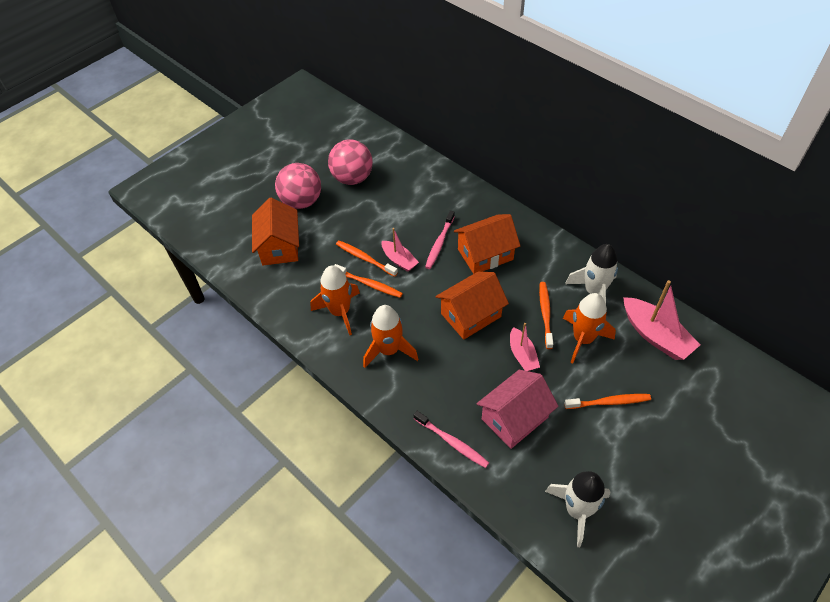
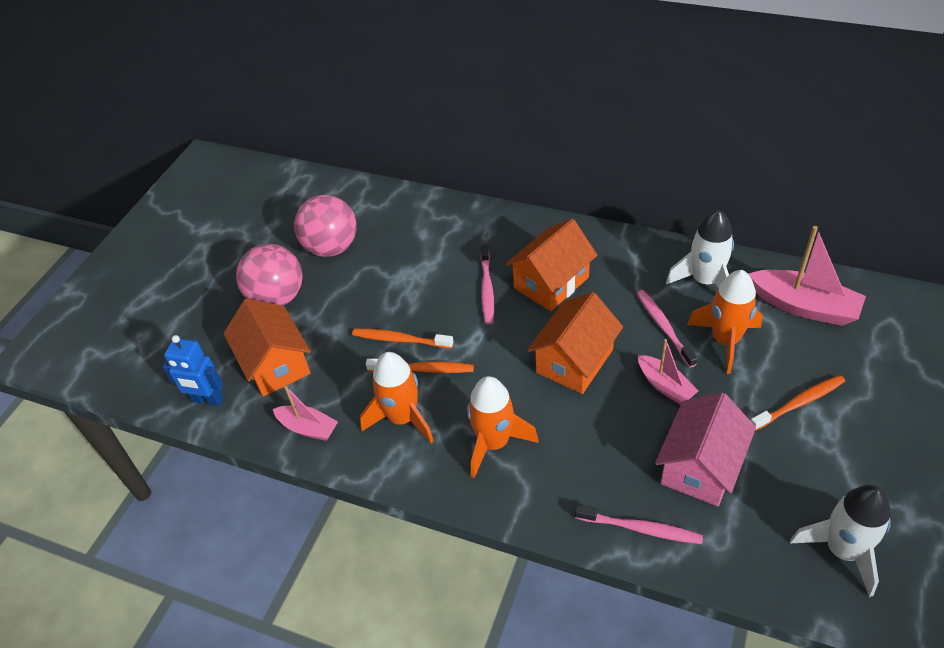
camera: 20 degrees left, 5 degrees down
(229, 255) = (207, 400): none -> blue robot
(399, 260) = (446, 326): pink boat -> pink boat (308, 428)
(545, 314) = (664, 327): orange toothbrush -> pink toothbrush

